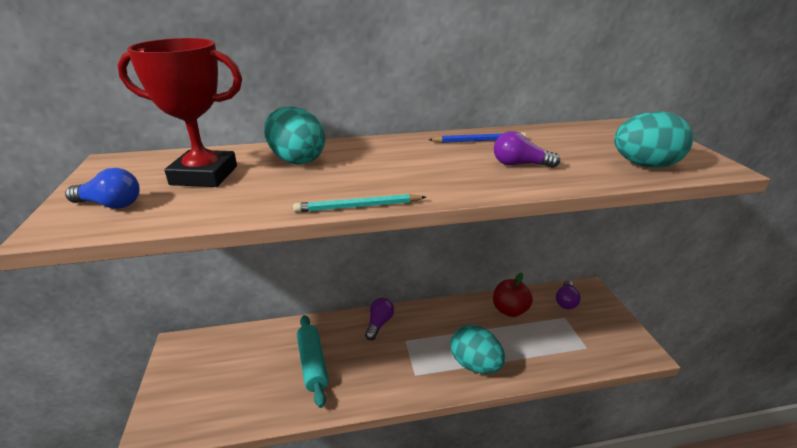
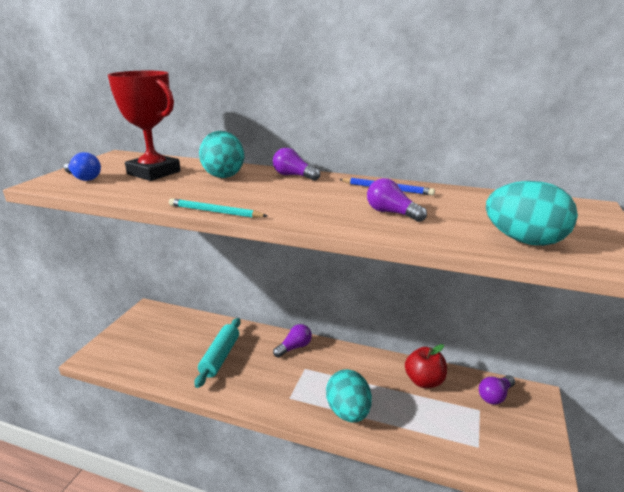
camera: 30 degrees right, 5 degrees down
(374, 145) = (293, 176): none -> purple light bulb

